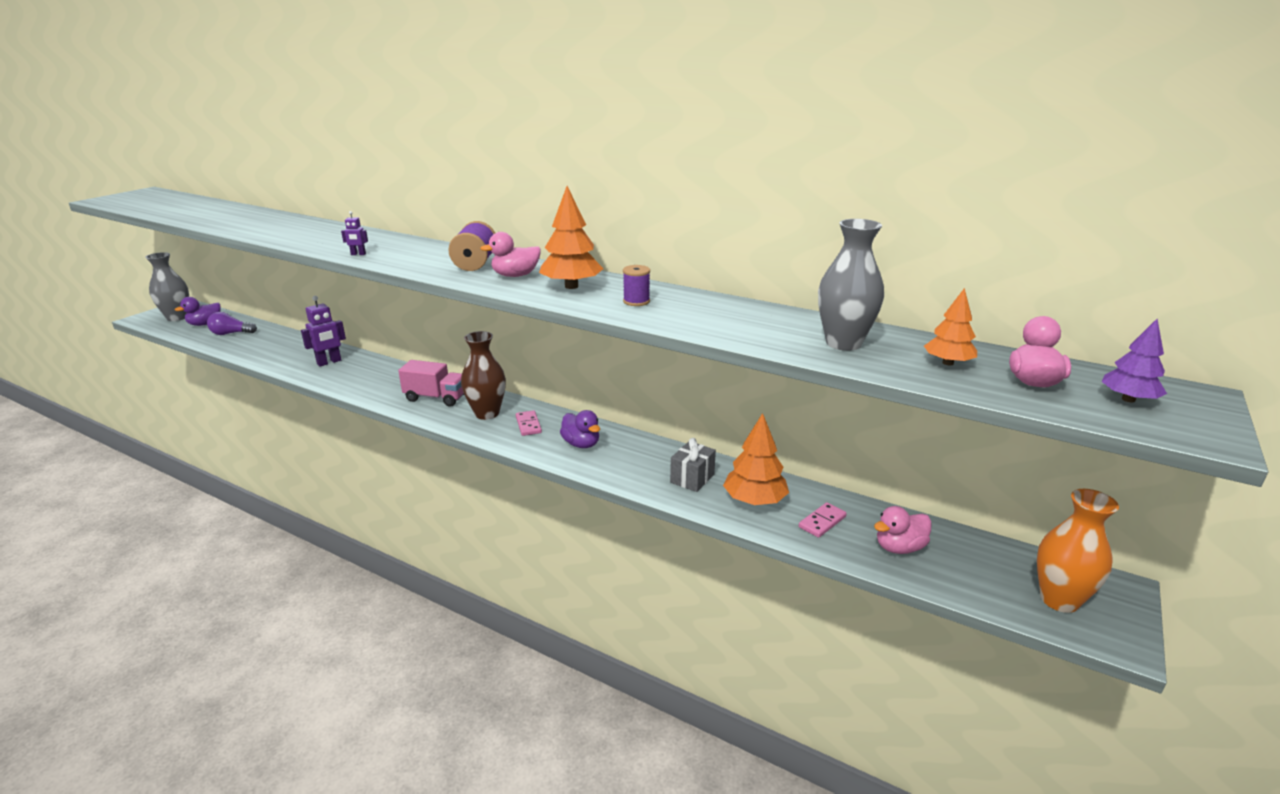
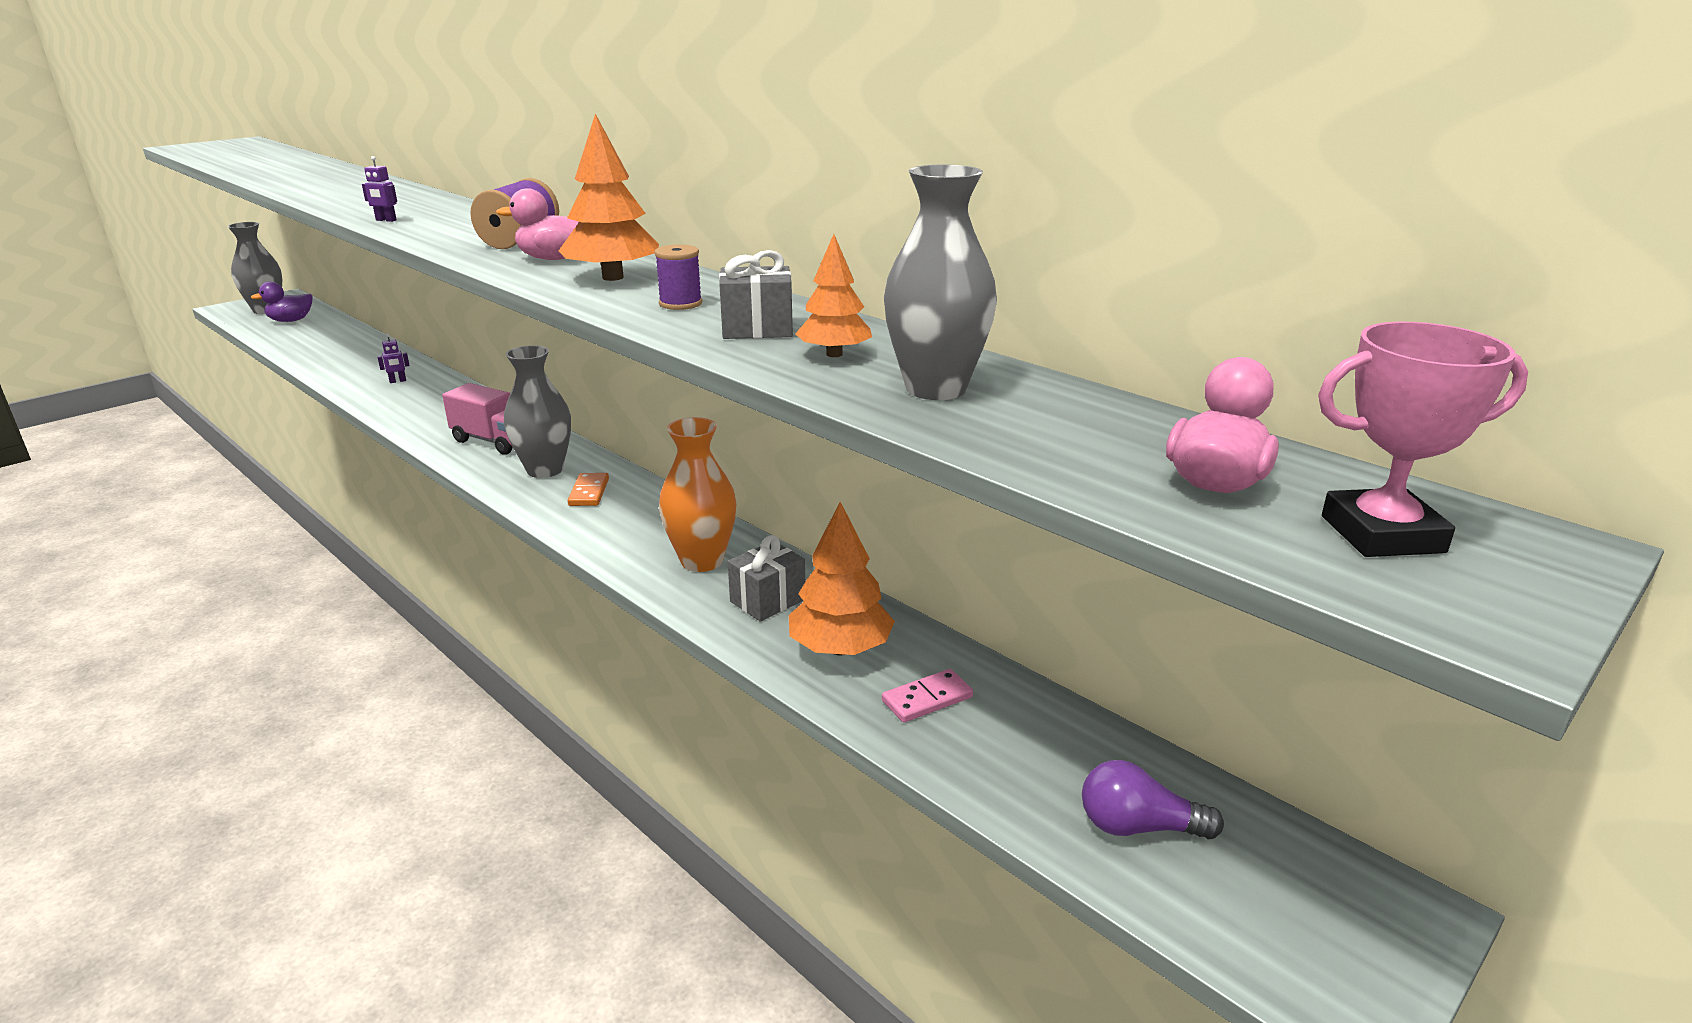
camera: 15 degrees right, 0 degrees up
(231, 333) = (311, 335): purple light bulb -> purple light bulb (1138, 827)
(329, 362) = (398, 381): purple robot -> purple robot, size x0.51
(487, 413) = (545, 470): brown vase -> grey vase
(528, 425) = (589, 492): pink domino -> orange domino
(581, 444) = (642, 528): purple duck -> none
(702, 315) = (757, 329): none -> grey gift
(899, 547) = (1030, 763): pink duck -> none
(948, 363) = (1087, 436): orange tree -> orange tree (834, 354)
(1059, 600) = (1272, 909): orange vase -> orange vase (702, 561)
(1128, 399) = (1382, 534): purple tree -> pink trophy

